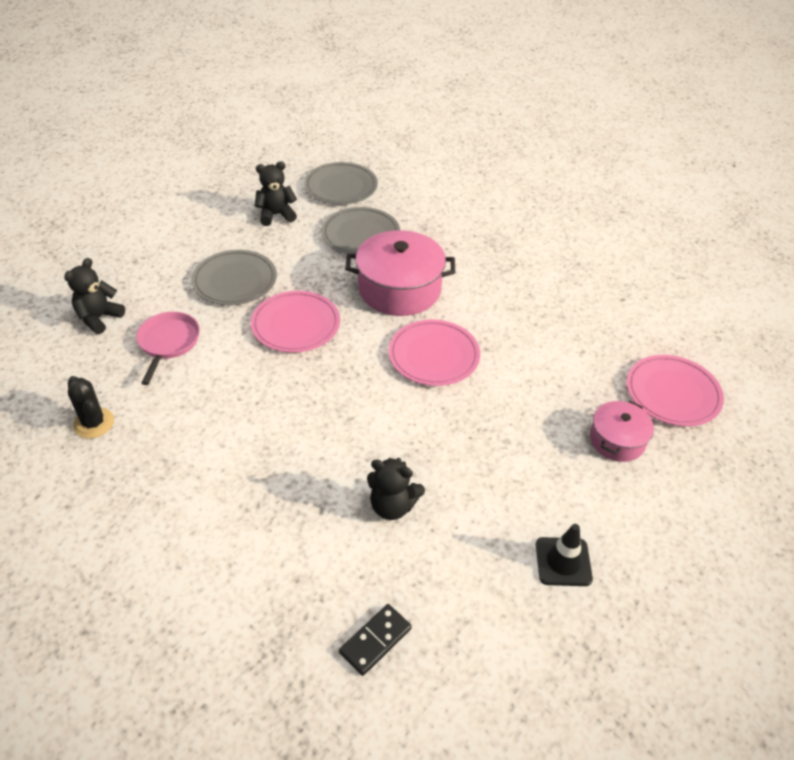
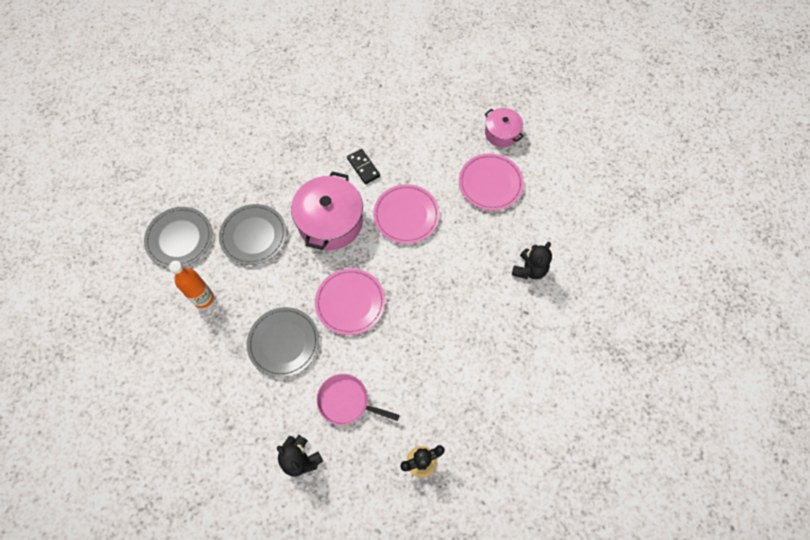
camera: 75 degrees left, 20 degrees up
(276, 215) = (203, 298): black teddy bear -> orange bottle
(375, 640) = (618, 297): black domino -> black domino (363, 167)
(563, 562) = (581, 189): black traffic cone -> none
(673, 393) = (471, 90): pink plate -> pink plate (490, 183)

